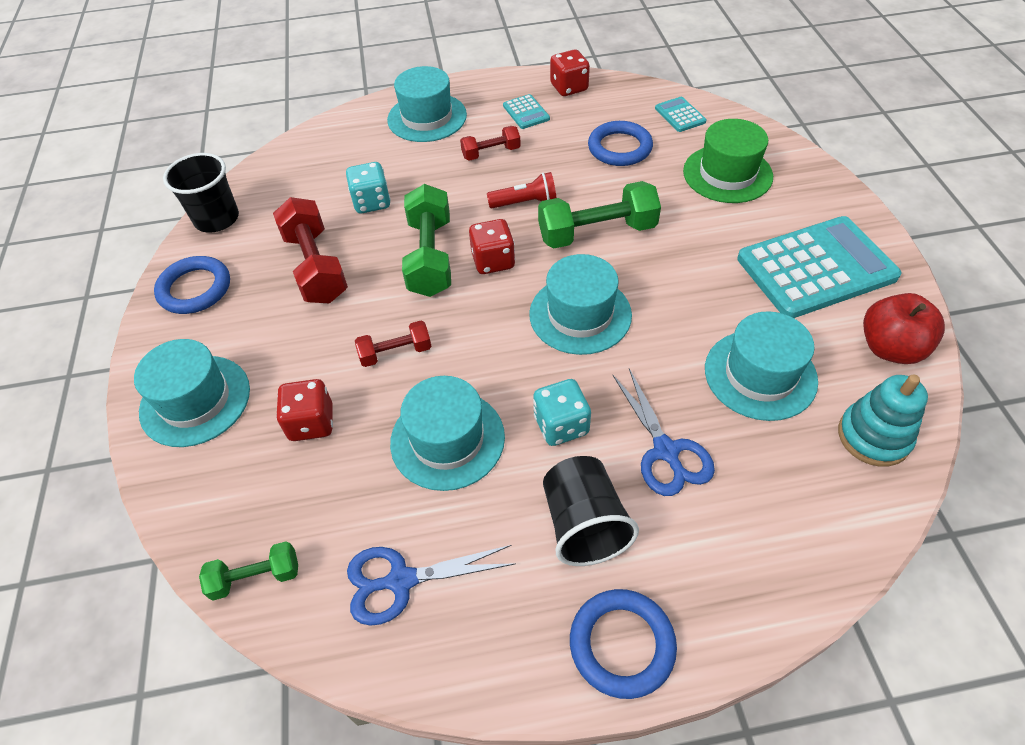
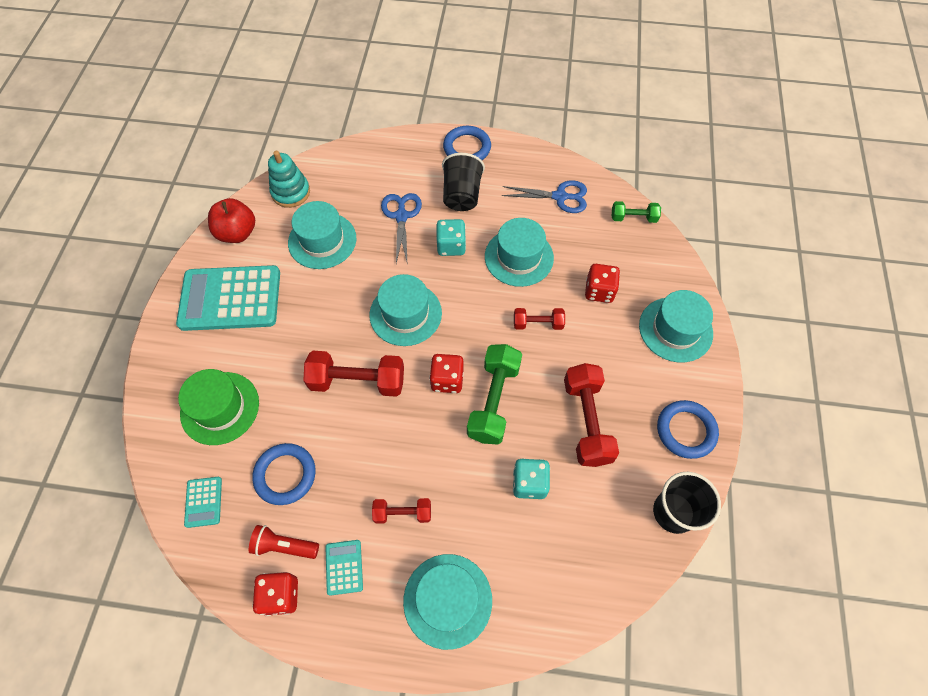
camera: 165 degrees left, 10 degrees up
(525, 203) = (398, 434): red flashlight -> red flashlight (284, 546)
(597, 233) = (357, 381): green dumbbell -> red dumbbell

